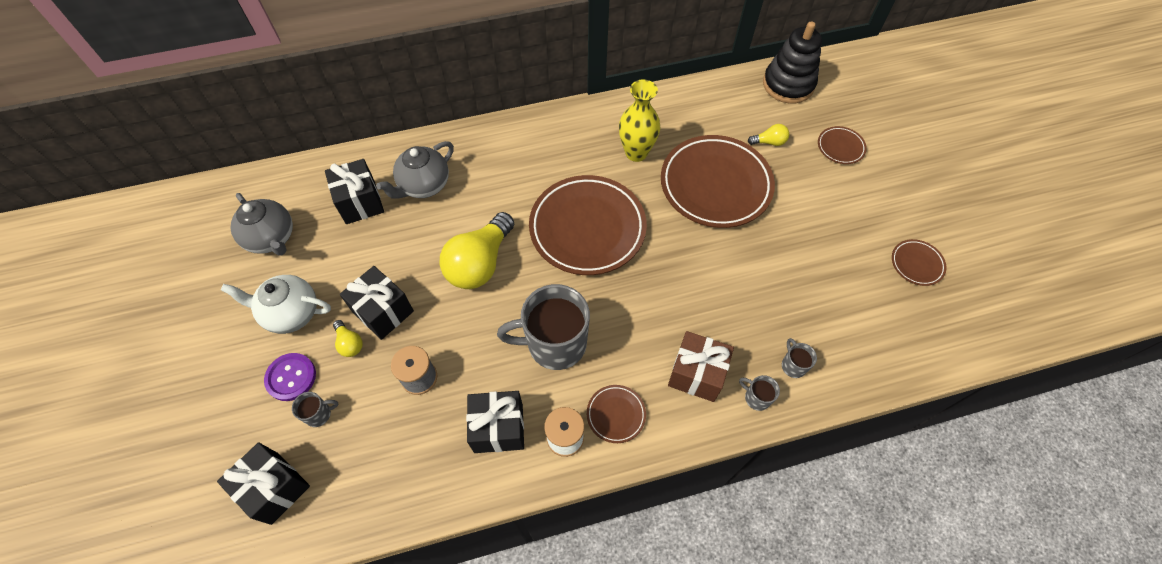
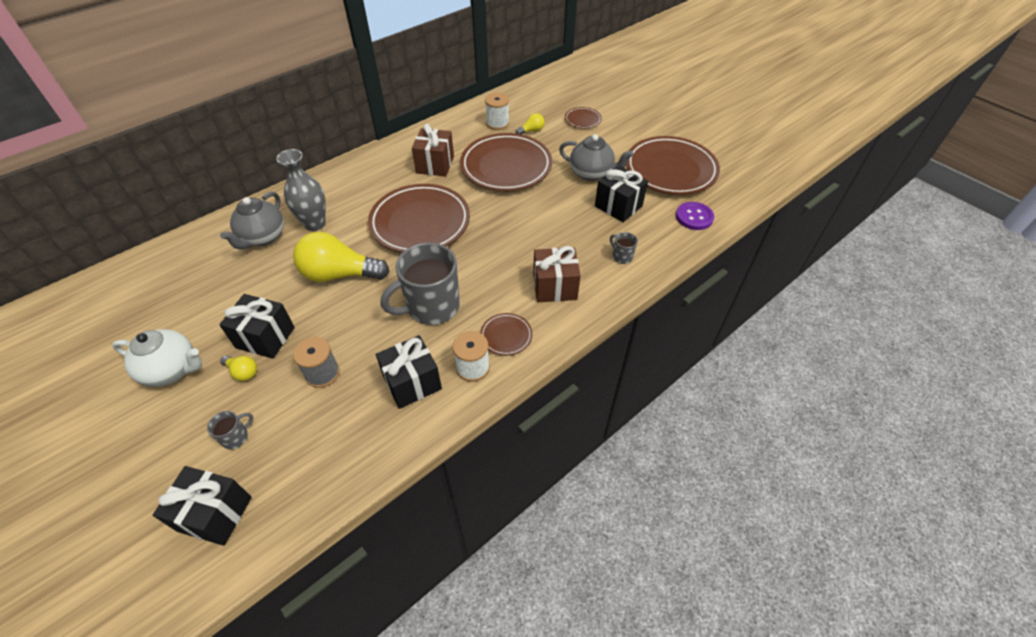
camera: 25 degrees left, 10 degrees down
(272, 238) = (128, 320): grey teapot -> grey teapot (592, 173)
(291, 313) = (173, 370): white teapot -> white teapot turned 150 degrees counterclockwise
(291, 377) = (194, 419): purple button -> purple button (694, 217)
(360, 202) = (207, 267): black gift -> black gift (618, 206)
(480, 187) = (315, 224): none -> grey vase
(480, 263) = (339, 274): yellow light bulb -> yellow light bulb turned 90 degrees clockwise
(636, 153) = (435, 165): yellow vase -> brown gift
(733, 117) = (497, 123): none -> white spool
(756, 398) = (607, 286): grey mug -> none
(788, 84) = (527, 95): black stacking toy -> none
(916, 264) = (670, 170): brown plate -> brown plate, size x2.27

